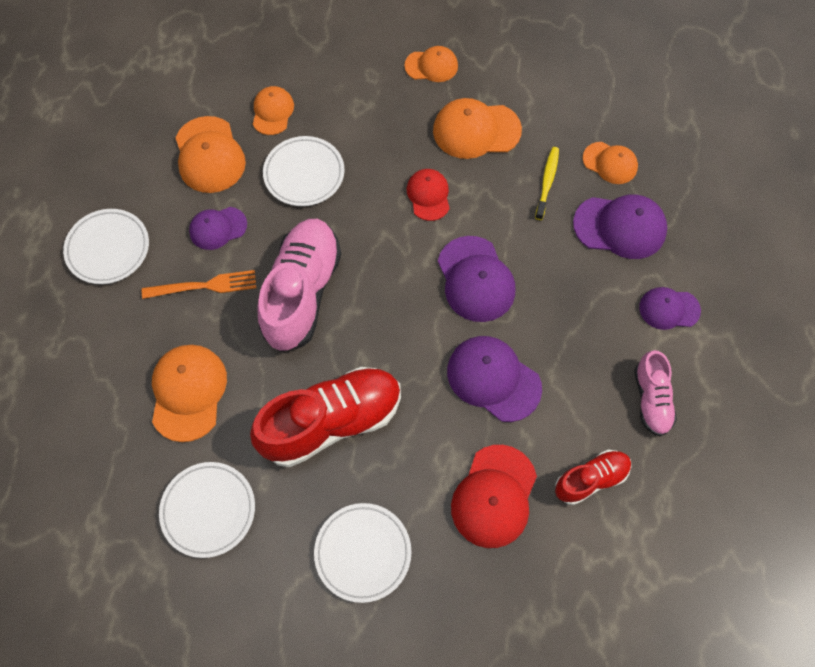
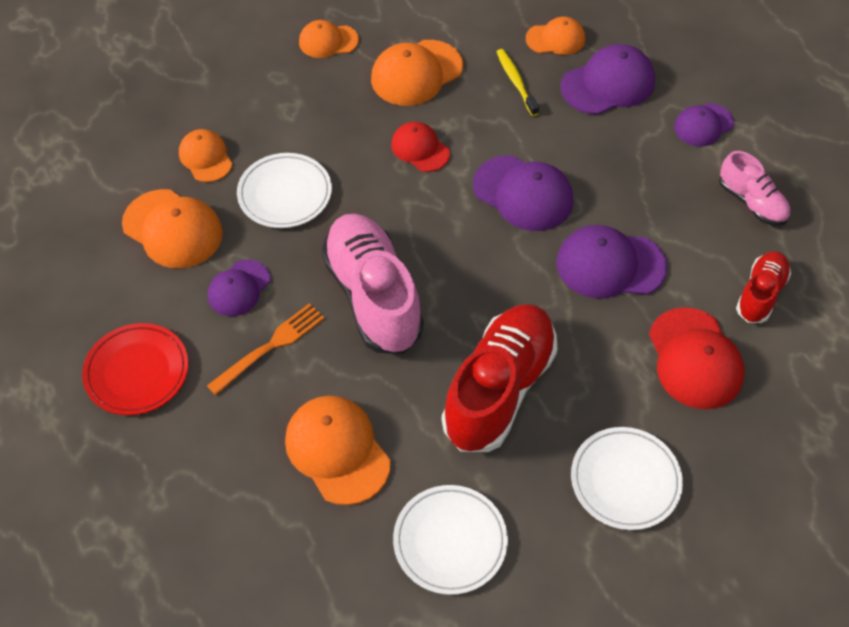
camera: 35 degrees left, 10 degrees down
(108, 249) = (137, 372): white plate -> red plate
(431, 66) = (328, 41): orange cap -> orange cap turned 150 degrees counterclockwise

